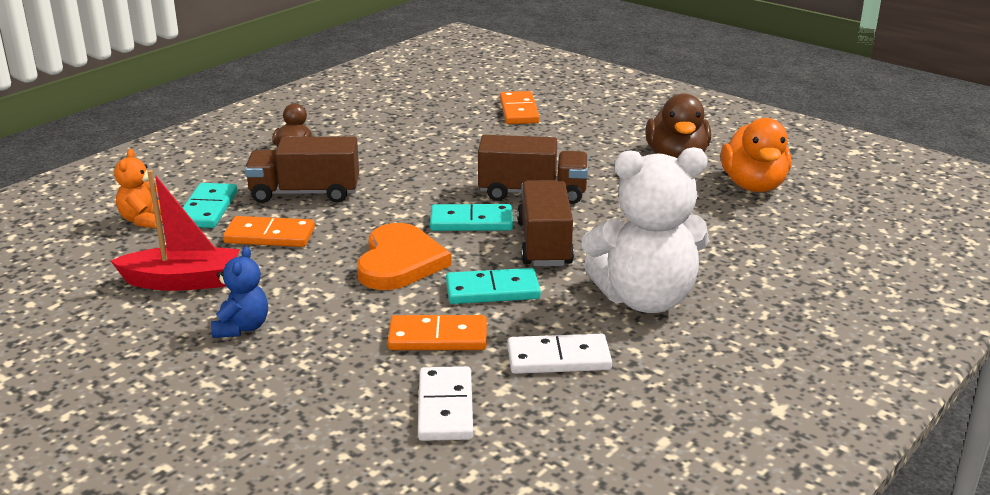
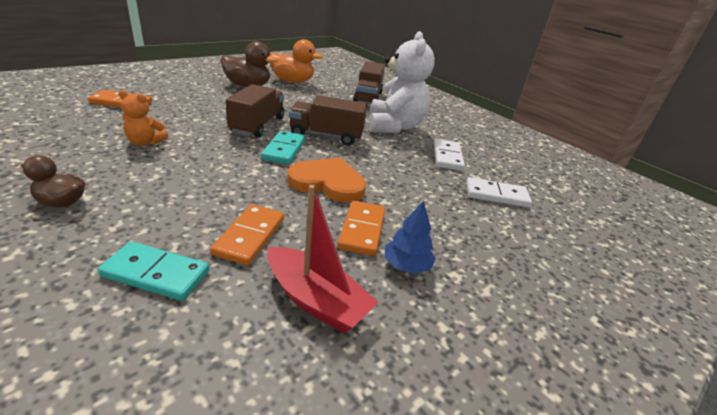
camera: 85 degrees left, 5 degrees up
(144, 220) = (141, 332): orange teddy bear -> orange teddy bear (145, 142)
(182, 281) = (316, 300): red boat -> red boat turned 120 degrees clockwise
(242, 327) = (406, 265): blue teddy bear -> blue tree
(305, 193) = (175, 208): brown truck -> brown truck (368, 97)
(438, 337) = (426, 185): orange domino -> orange domino (362, 230)
(492, 290) = (375, 160): turquoise domino -> none

